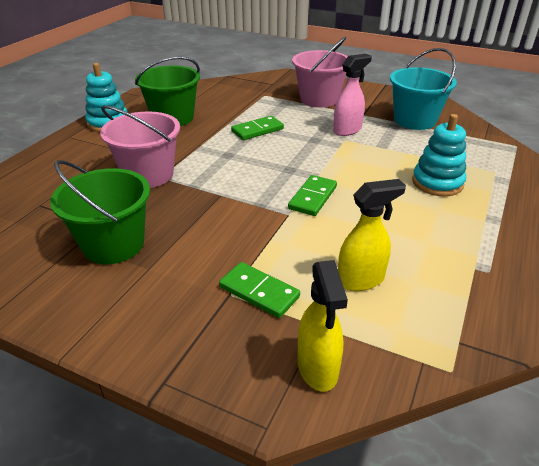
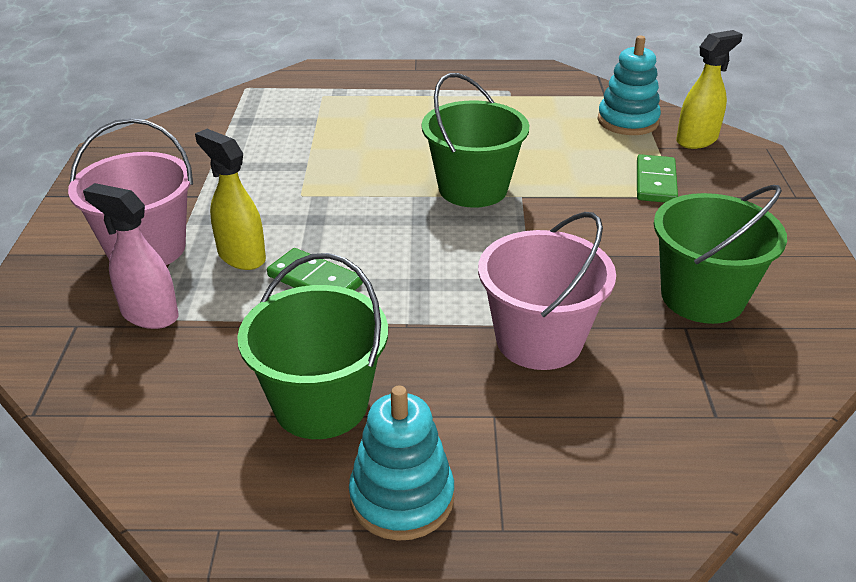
camera: 115 degrees left, 0 degrees up
(312, 197) = (473, 188): green domino -> green bucket
(347, 130) = (266, 199): pink spray bottle -> pink spray bottle (149, 314)
(361, 280) = (582, 139): yellow spray bottle -> yellow spray bottle (241, 256)
(414, 120) = (201, 153): turquoise bucket -> none
(437, 183) = (374, 122): turquoise stacking toy -> turquoise stacking toy (627, 121)

